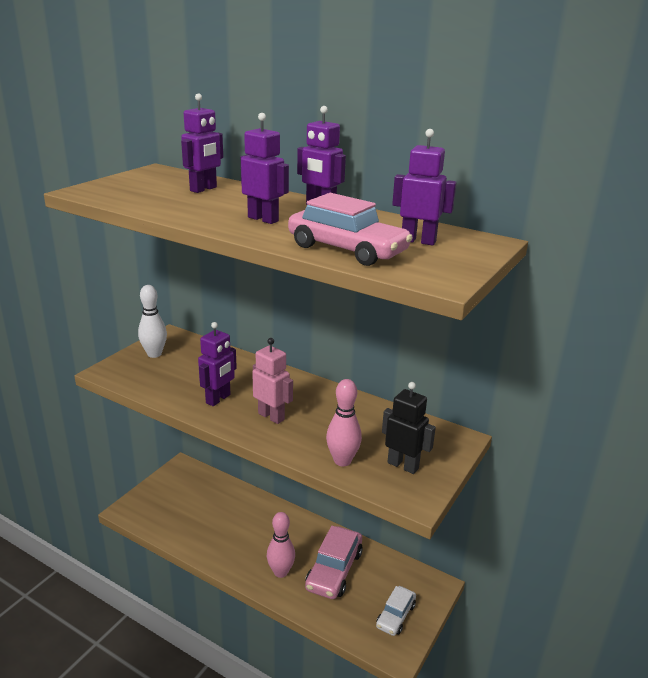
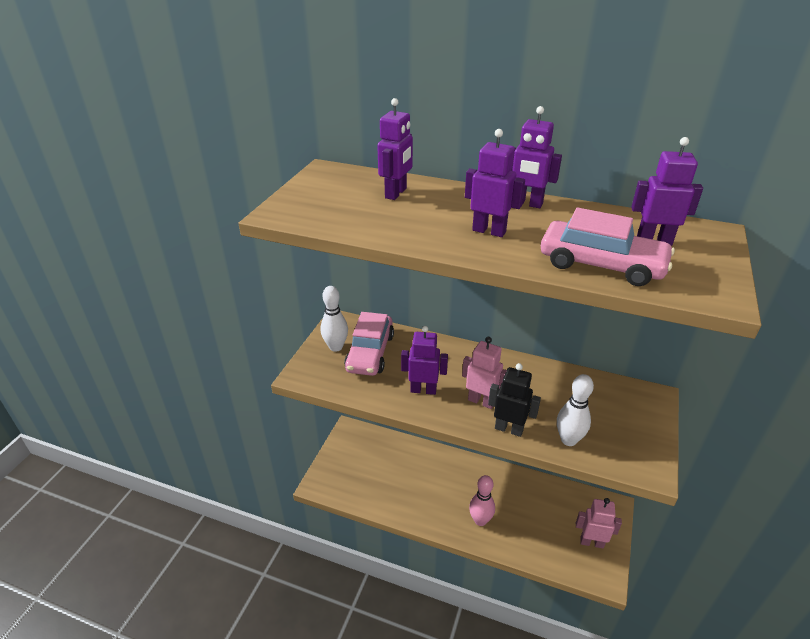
camera: 10 degrees left, 10 degrees up
(218, 399) = (423, 390): purple robot -> purple robot turned 105 degrees counterclockwise
(334, 570) = (524, 509): pink car -> pink car (370, 352)
(342, 461) = (568, 440): pink bowling pin -> white bowling pin
(395, 615) = (591, 542): white car -> pink robot
(403, 465) = (622, 435): black robot -> black robot (509, 429)

